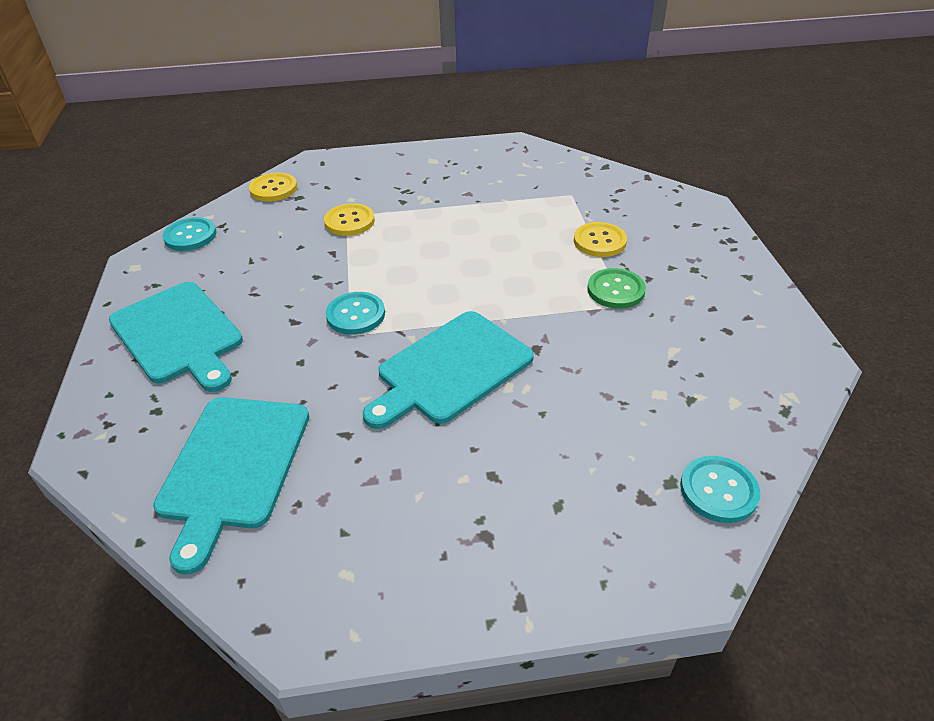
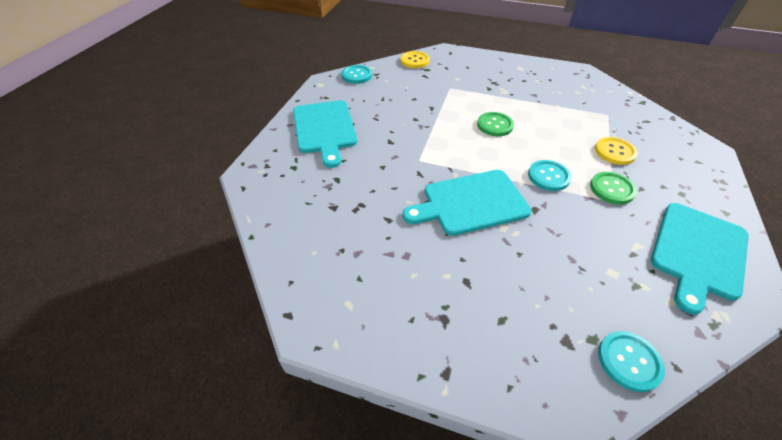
camera: 25 degrees right, 5 degrees up
(233, 466) = (318, 214): turquoise cutting board -> turquoise cutting board (698, 252)
(349, 221) = (450, 92): yellow button -> none
(356, 315) = (428, 149): turquoise button -> turquoise button (548, 176)
(434, 251) = (495, 125): none -> green button

